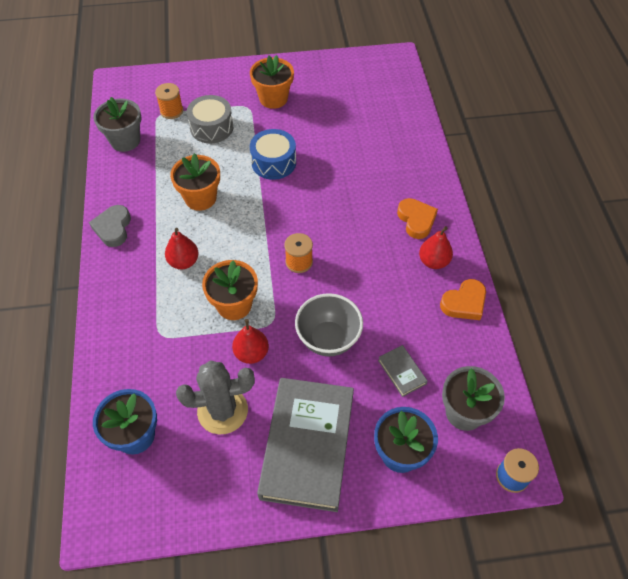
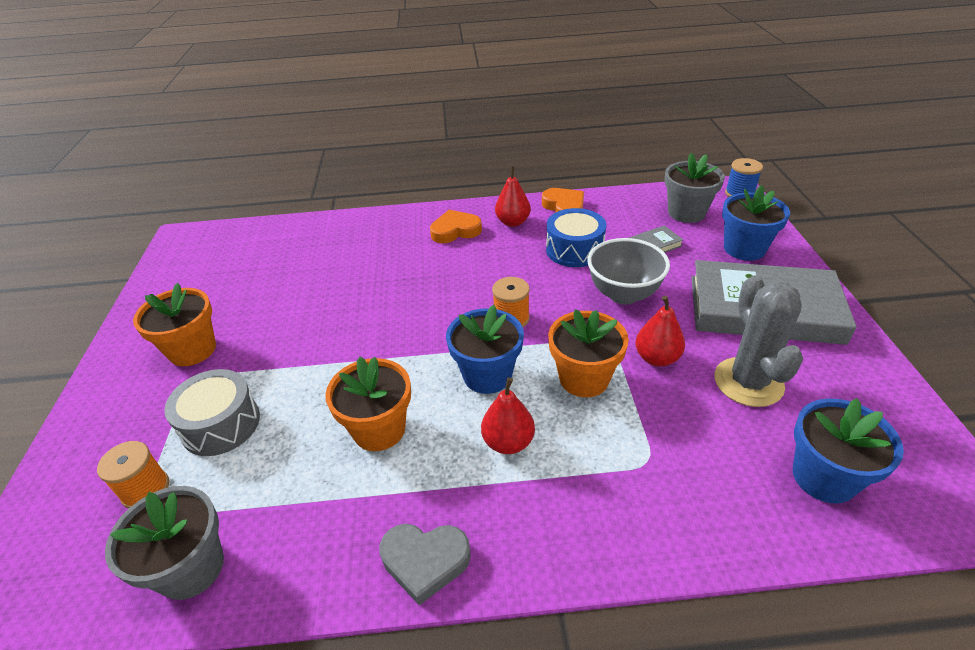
camera: 85 degrees left, 15 degrees down
(241, 249) = (487, 375): none -> blue flower pot
(273, 162) = (329, 346): blue drum -> blue drum (574, 250)

